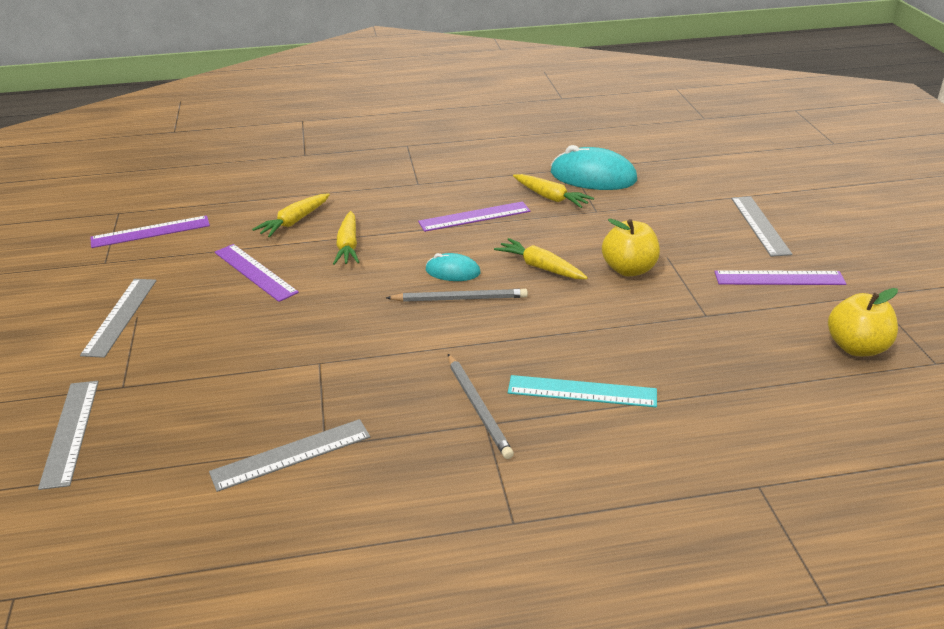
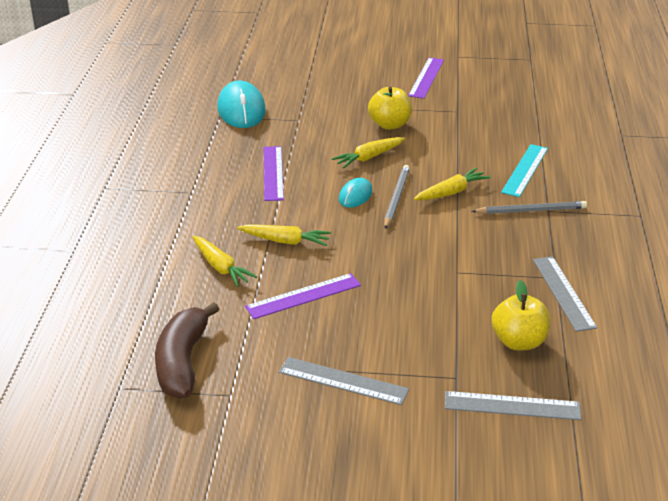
camera: 75 degrees left, 0 degrees up
(150, 232) = (182, 362): purple ruler -> brown banana
(551, 197) = (264, 134): yellow carrot -> yellow carrot (451, 192)
(593, 177) = (241, 110): turquoise mouse -> turquoise mouse turned 45 degrees counterclockwise
(760, 225) = (357, 67): grey ruler -> none
(856, 347) = (509, 75): yellow apple -> yellow apple (518, 342)

